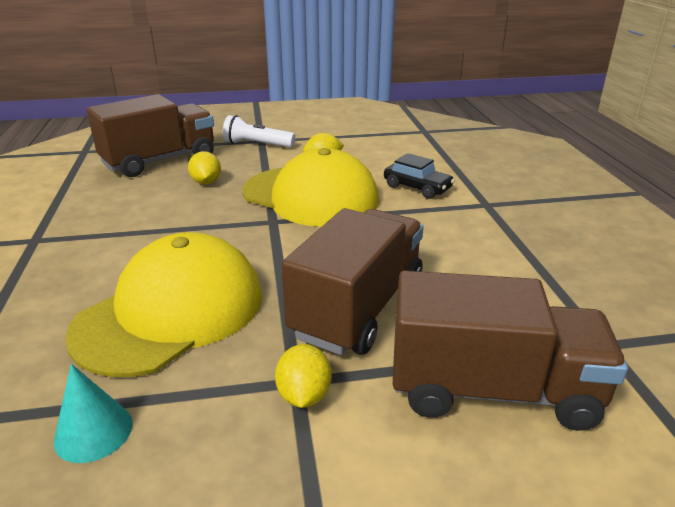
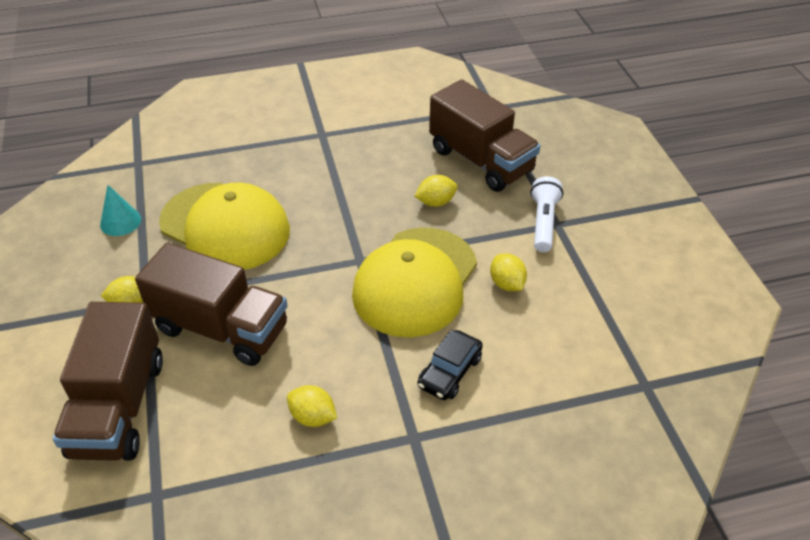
camera: 85 degrees right, 15 degrees up
(476, 248) = (313, 417): none -> yellow lemon

